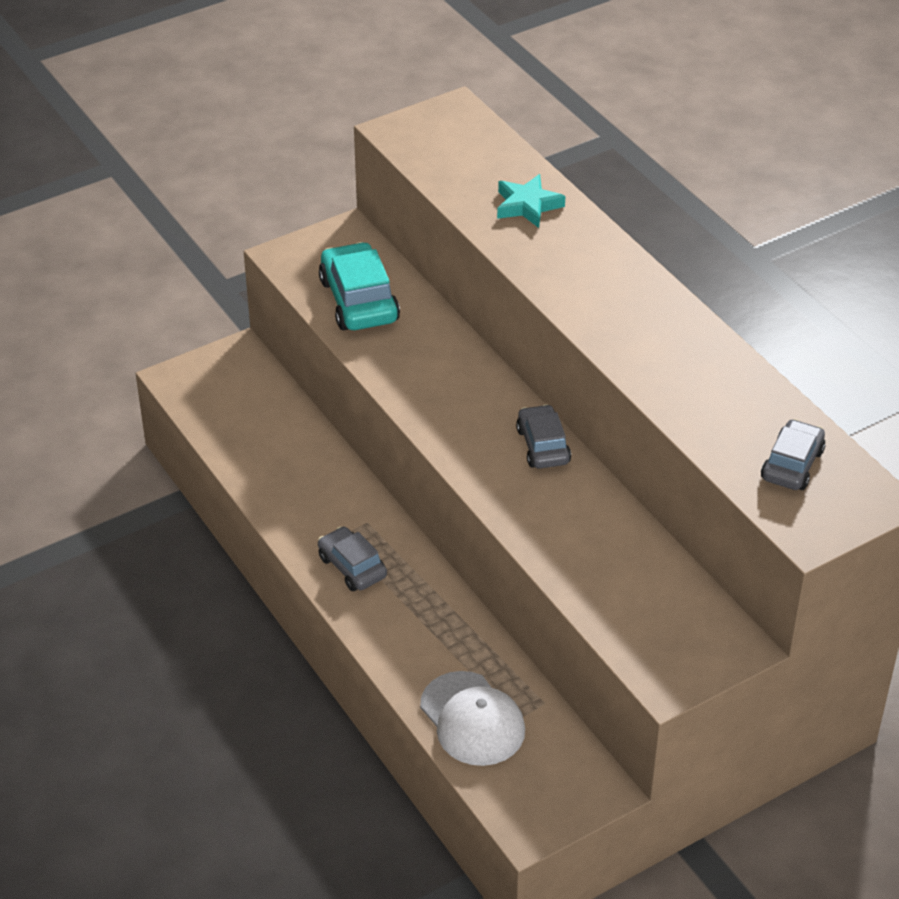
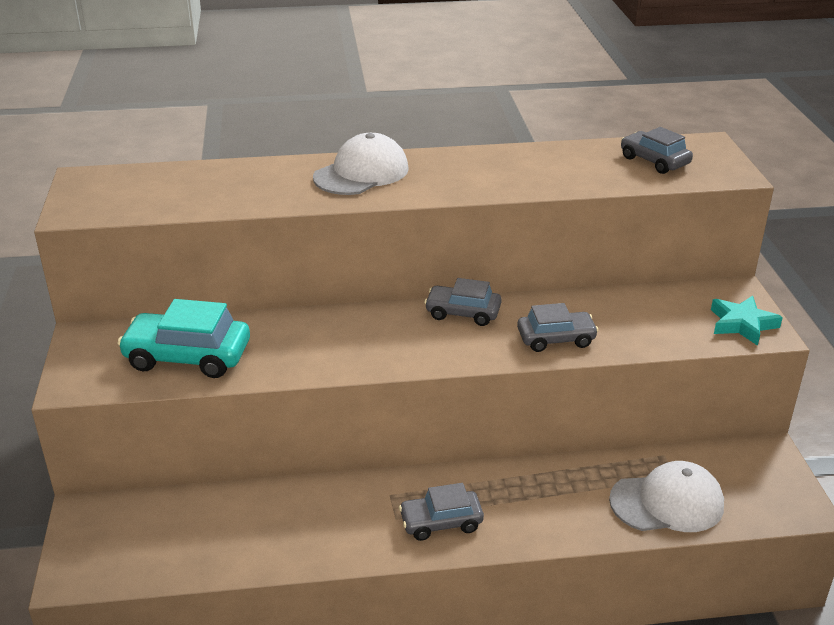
camera: 65 degrees left, 10 degrees down
(527, 205) = (255, 180): turquoise star -> turquoise star (742, 324)
(543, 523) = (556, 339): none -> grey car
(594, 265) = (361, 173): none -> white cap

